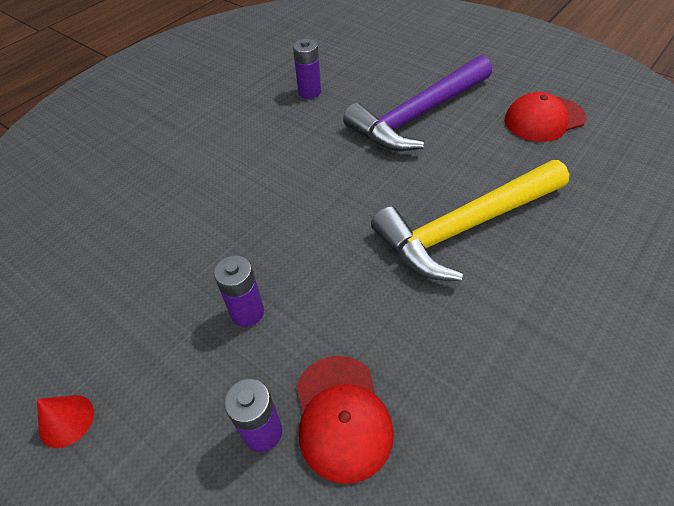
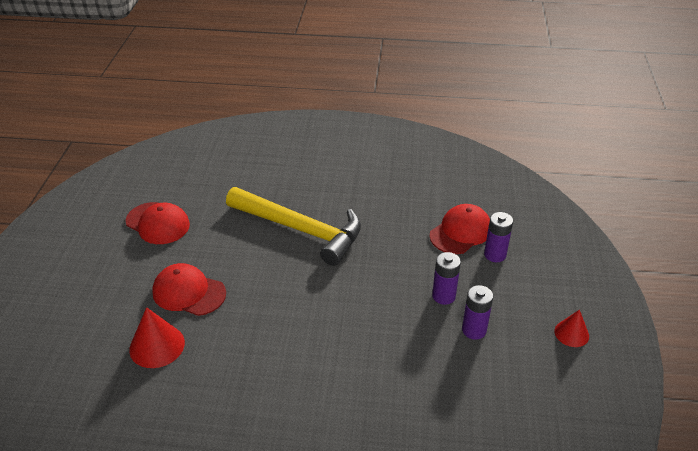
camera: 125 degrees left, 10 degrees down
(309, 92) = (189, 386): purple battery -> purple battery (474, 330)
(366, 85) = (157, 346): none -> red cone
(418, 115) = (189, 292): purple hammer -> red cap

